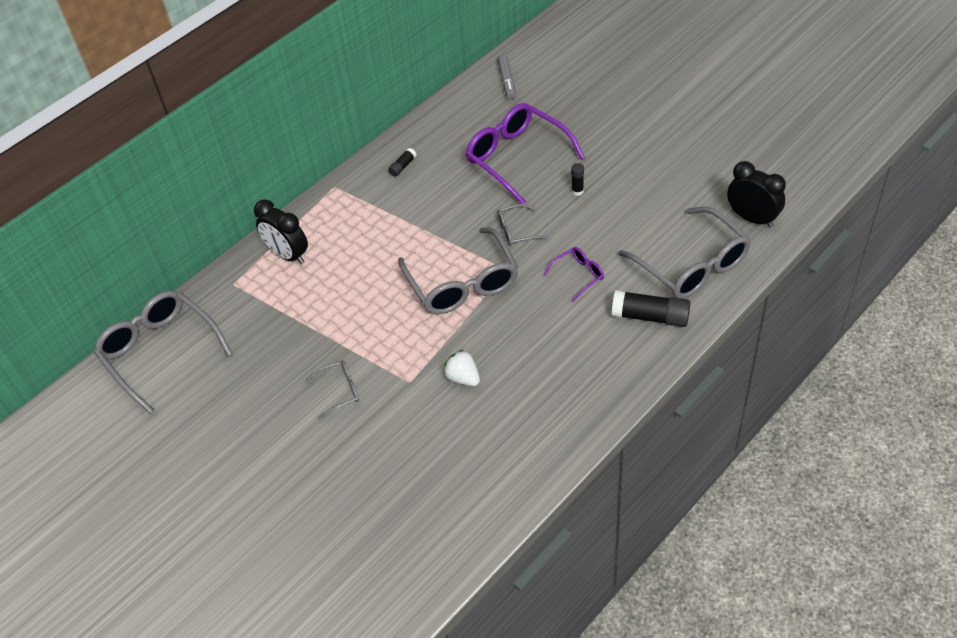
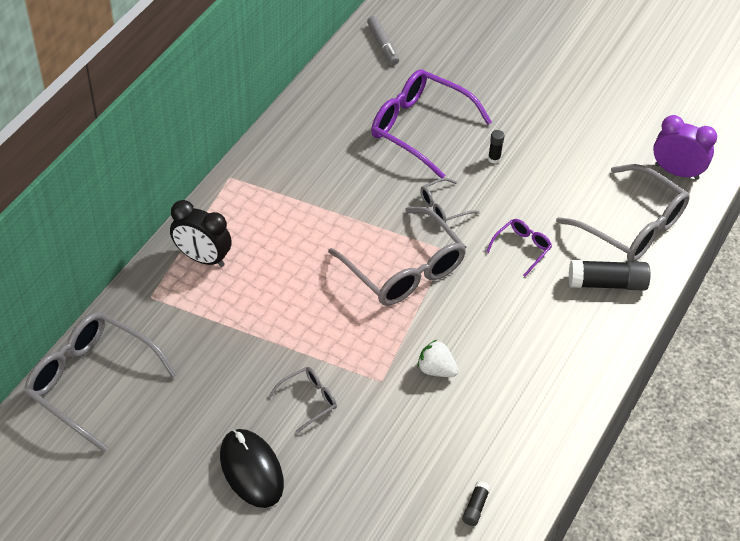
camera: 20 degrees left, 0 degrees up
(269, 446) = (251, 470): none -> black mouse
(402, 166) = (299, 148): black glue stick -> black glue stick (475, 507)
(752, 218) = (676, 171): black clock -> purple clock

